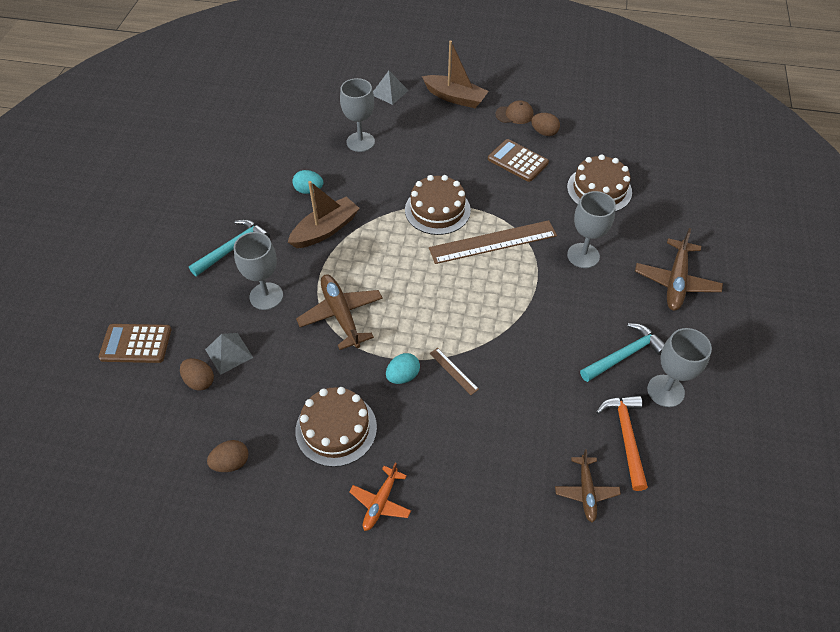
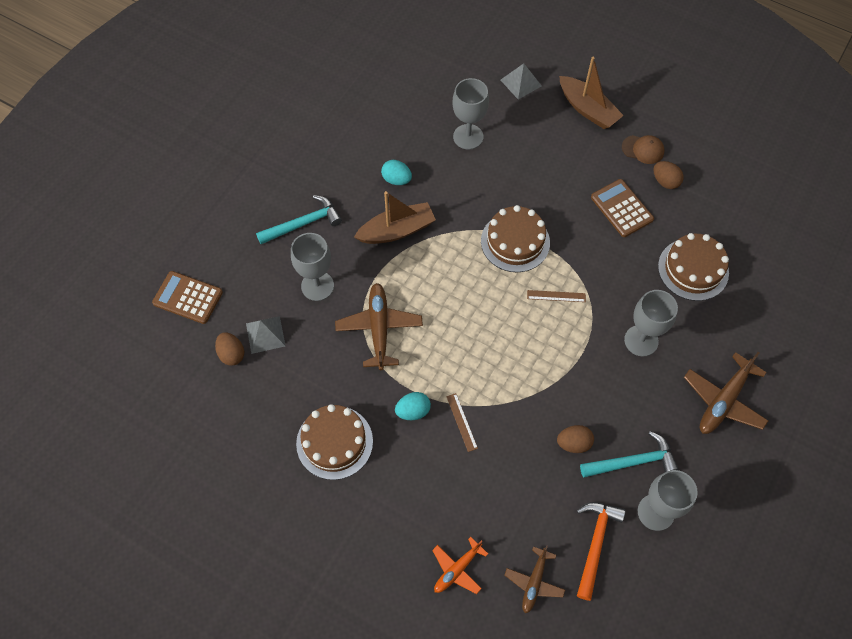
camera: 20 degrees right, 10 degrees up
(231, 463) = (234, 443): brown egg -> brown egg (573, 443)
(380, 502) = (348, 525): orange plane -> orange plane (457, 569)
(493, 242) = (556, 296): brown ruler -> brown ruler, size x0.43

